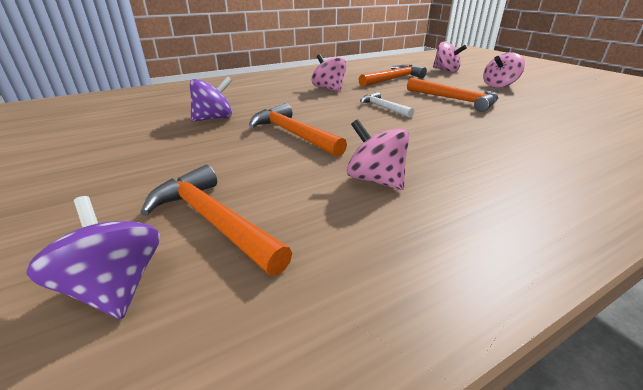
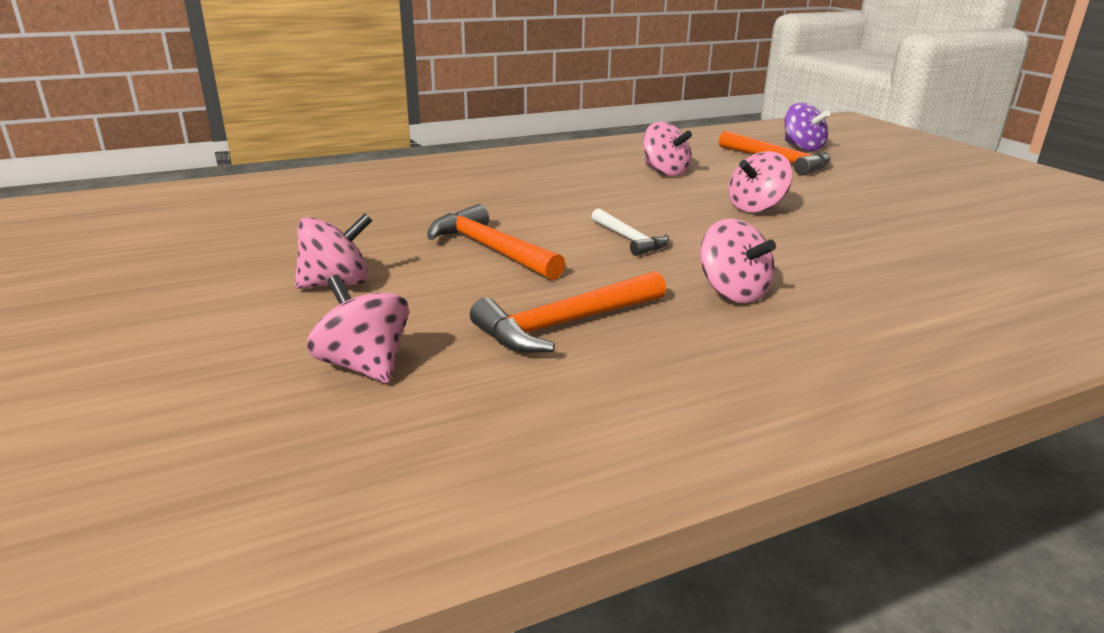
camera: 175 degrees left, 5 degrees down
(214, 118) = (889, 233): purple spinning top -> none
(293, 134) = (756, 208): orange hammer -> pink spinning top

